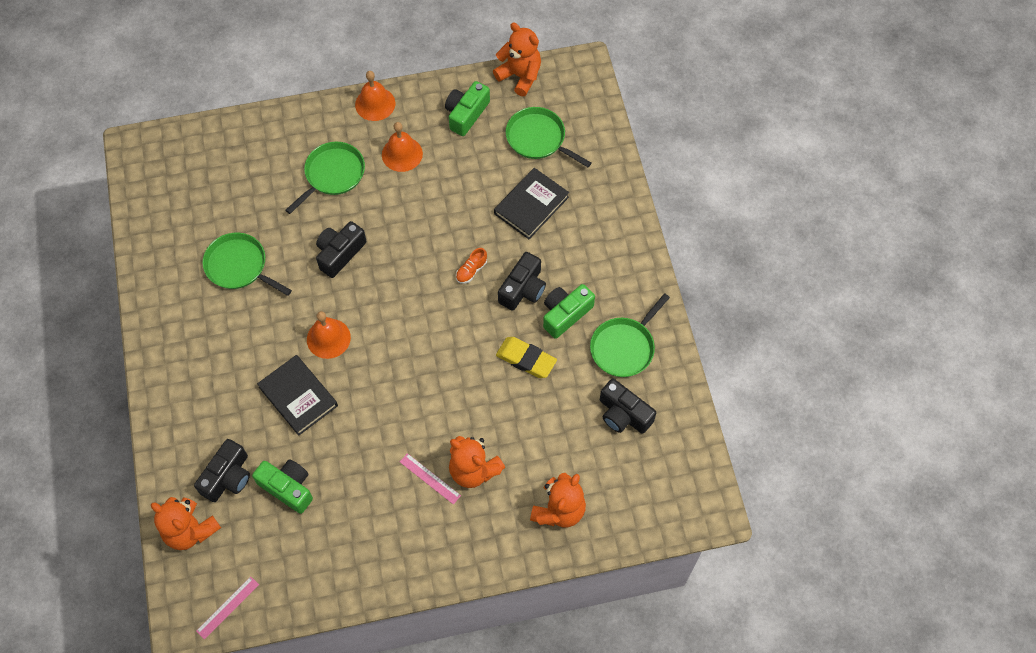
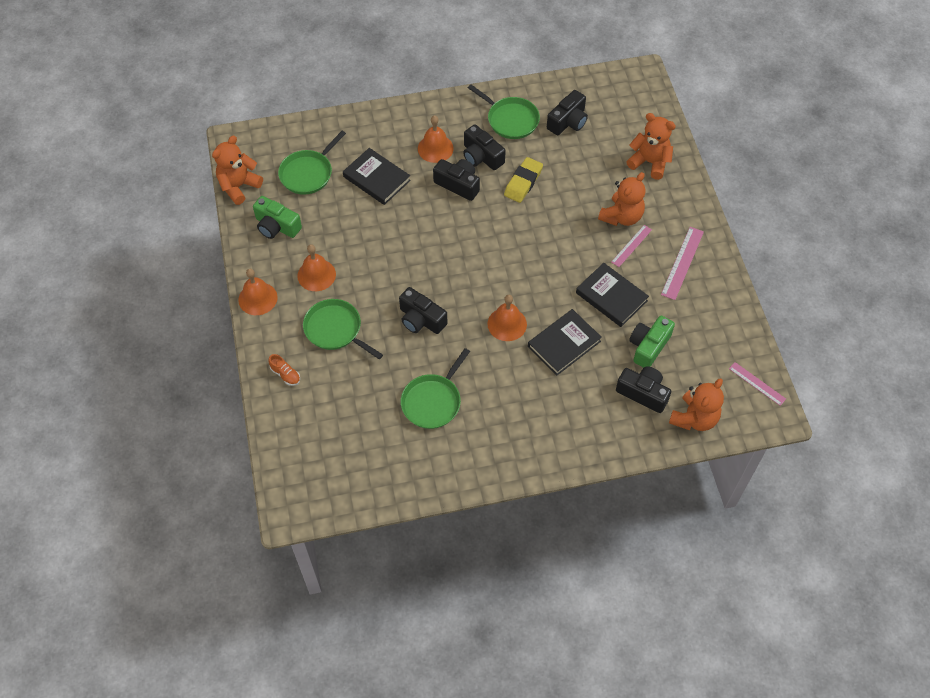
camera: 90 degrees left, 5 degrees down
(358, 451) = (611, 297): none -> black book
(402, 537) = (682, 263): none -> pink ruler
(471, 270) = (440, 220): orange shoe -> orange shoe (285, 374)
(565, 314) = (481, 156): green camera -> black camera
(577, 264) = (435, 148): none -> orange bell

